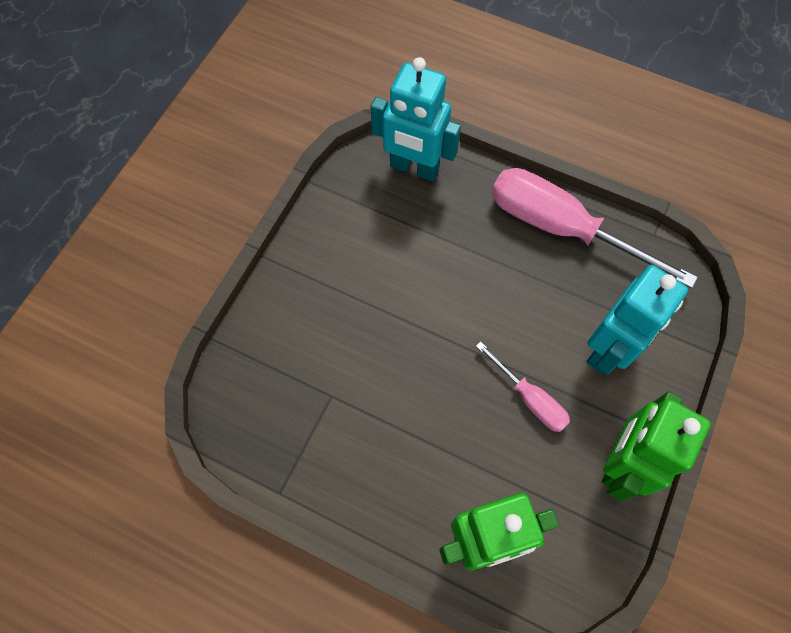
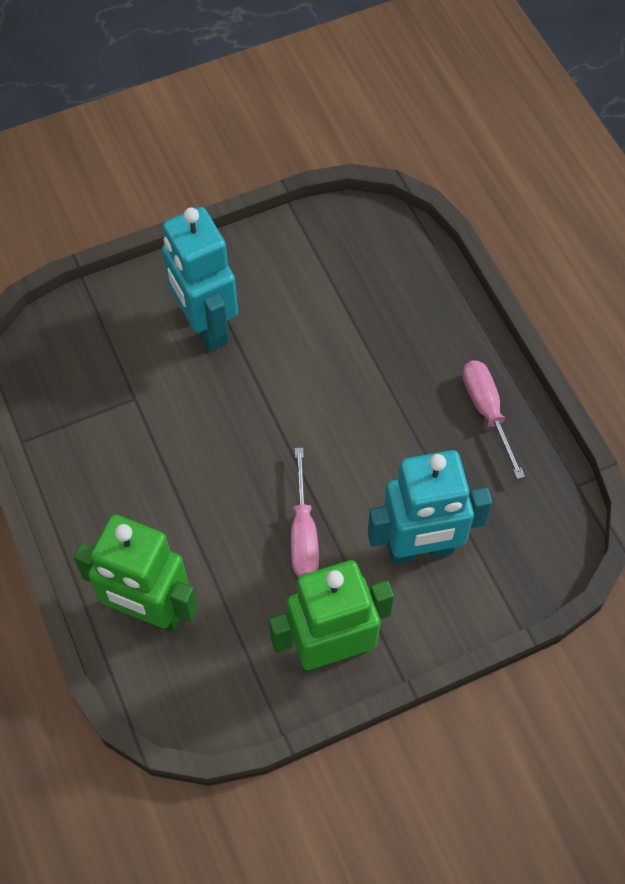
camera: 40 degrees right, 5 degrees down
(414, 168) = (398, 257): turquoise robot -> turquoise robot (205, 325)
(562, 228) = (487, 411): pink screwdriver -> pink screwdriver, size x0.51

